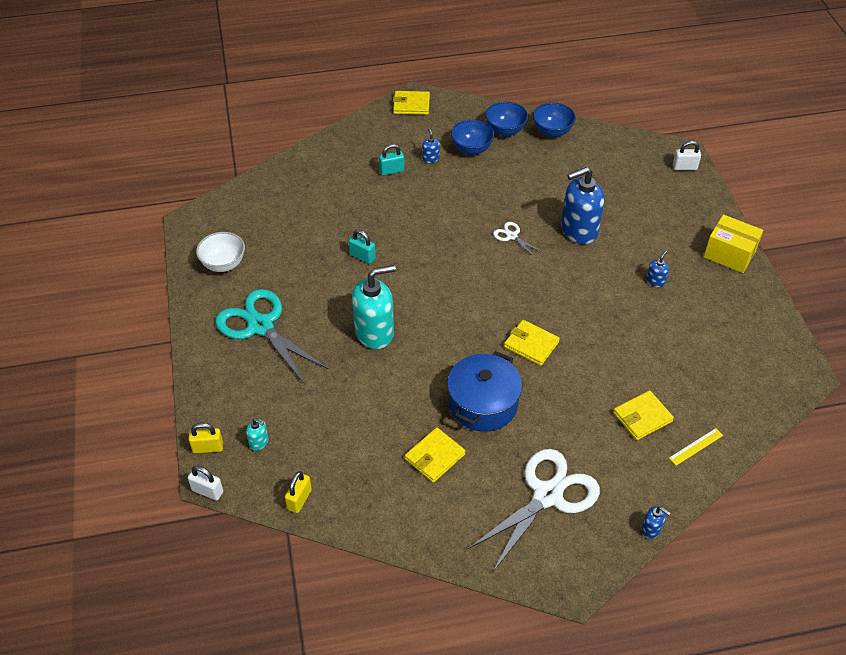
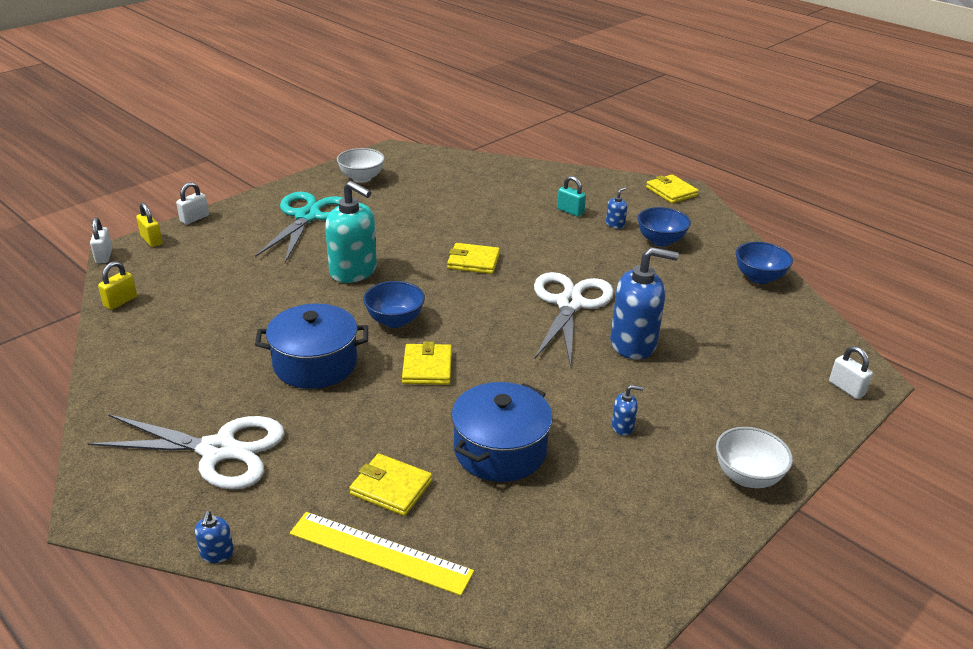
camera: 55 degrees right, 15 degrees down
(194, 404) = (194, 218): none -> white padlock
(259, 442) = (174, 260): turquoise soap dispenser -> none
(299, 499) = (120, 301): yellow padlock -> yellow padlock turned 45 degrees counterclockwise
(362, 256) = (442, 234): turquoise padlock -> none
(434, 457) = (222, 357): yellow wallet -> yellow wallet (473, 261)
(505, 130) = (716, 250): blue bowl -> blue bowl (395, 320)
(512, 236) = (569, 304): white scissors -> white scissors, size x2.24
(579, 230) = (633, 344): blue soap dispenser -> blue soap dispenser turned 150 degrees clockwise
(640, 348) = (500, 450): none -> blue pot
(696, 446) = (380, 552): yellow ruler -> yellow ruler, size x2.01
(729, 254) = (747, 477): yellow box -> white bowl

